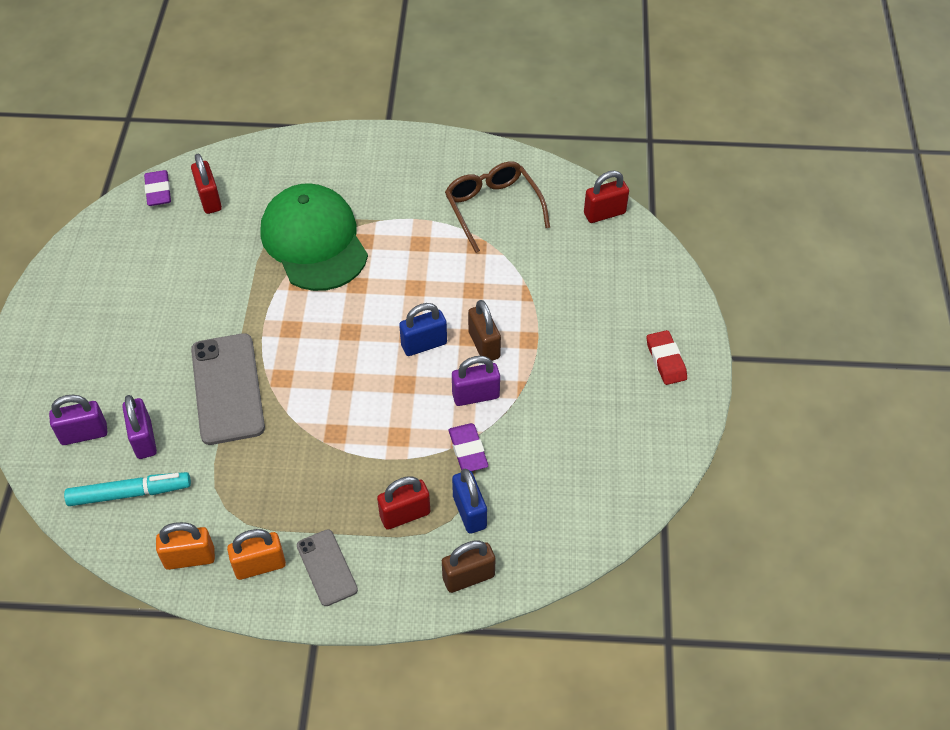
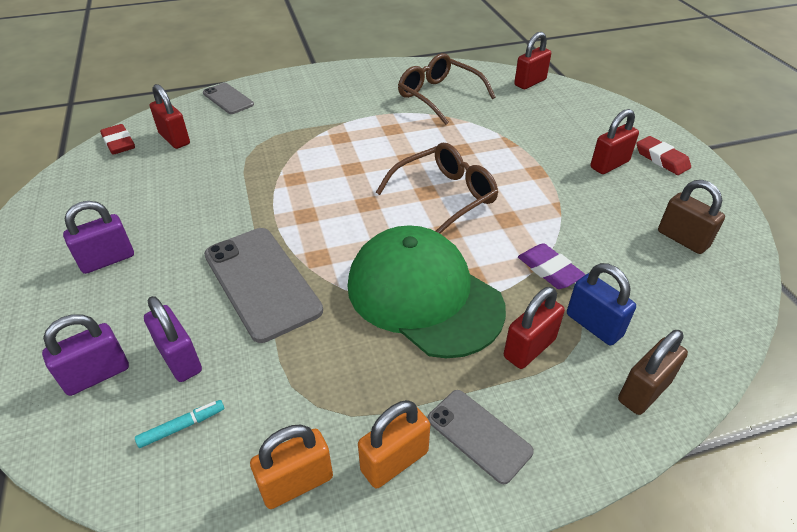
camera: 20 degrees left, 10 degrees down
(130, 493) = (182, 426): turquoise marker -> turquoise marker, size x0.52
(158, 191) = (119, 143): purple eraser -> red eraser
(278, 155) = (228, 99): none -> grey phone
(314, 241) = (293, 147): green cap -> green cap (423, 295)
(424, 344) = (445, 197): blue padlock -> brown glasses
(475, 395) = (522, 223): purple padlock -> purple padlock (107, 260)
(484, 345) = (500, 184): brown padlock -> brown padlock (682, 239)
(607, 352) = (609, 165): none -> red padlock

